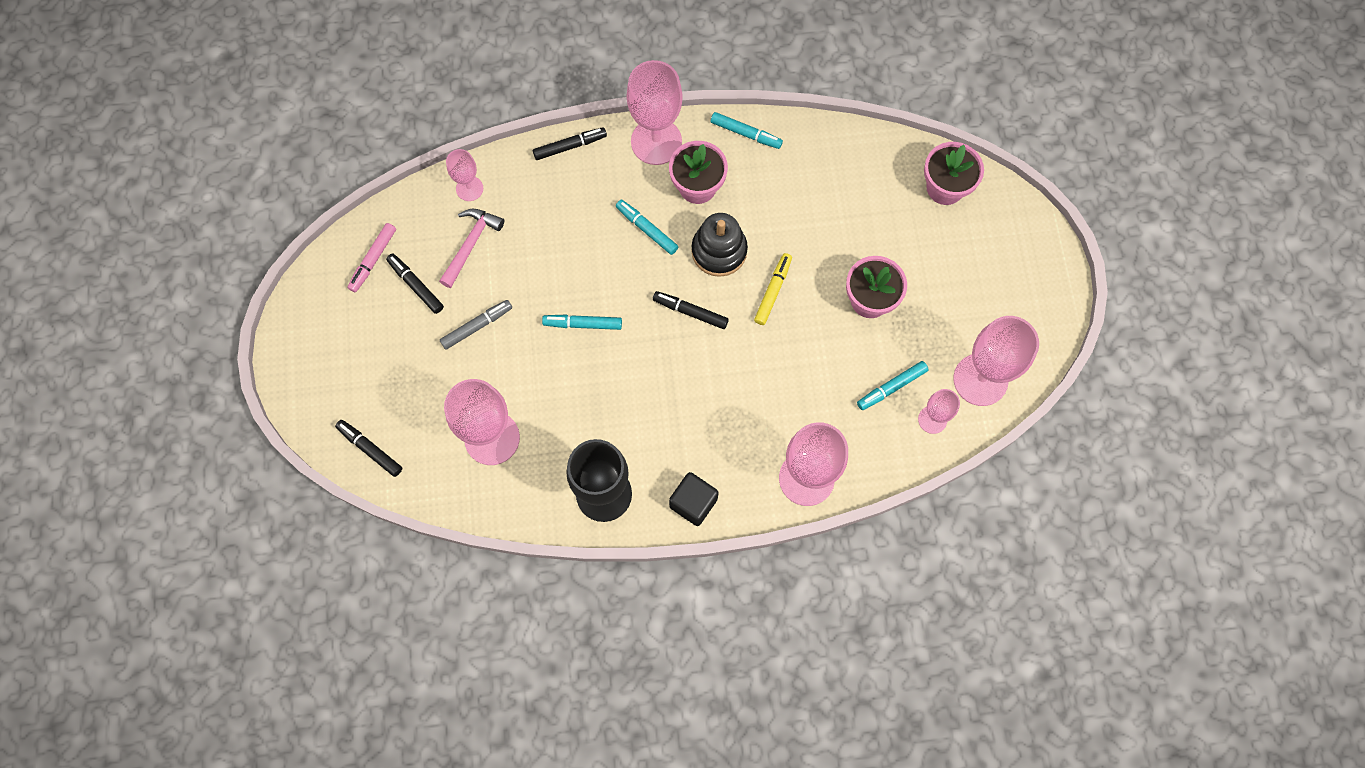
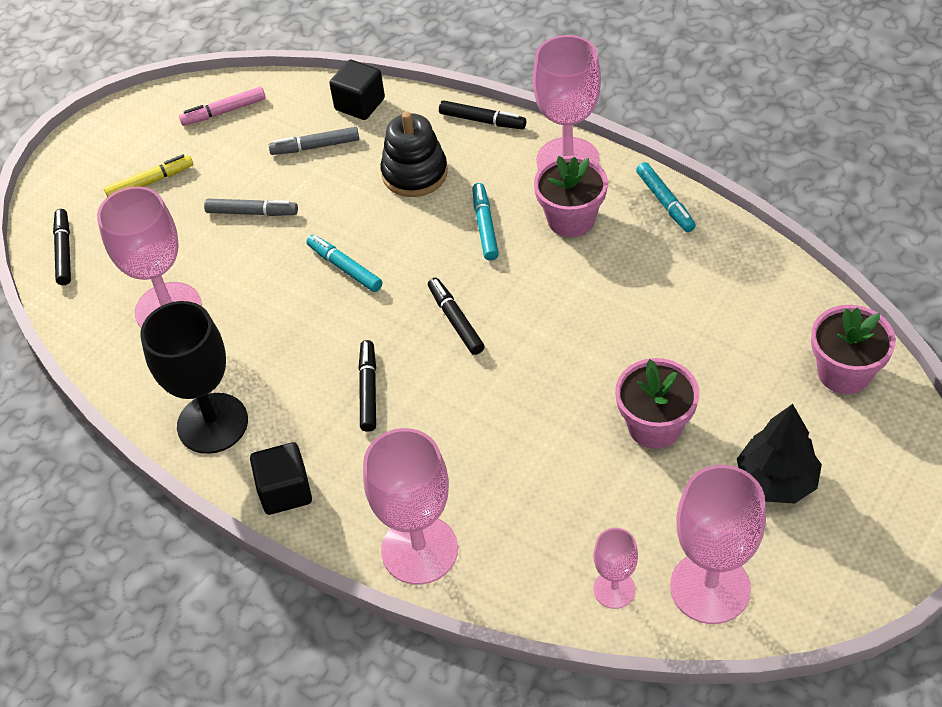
camera: 45 degrees right, 20 degrees down
(416, 285) = (236, 151): black marker -> black marker (368, 390)
(469, 188) = (360, 104): pink goblet -> black cube
(471, 244) = (315, 147): pink hammer -> grey marker
(719, 251) = (537, 285): black stacking toy -> black stacking toy (414, 173)
(772, 291) = (557, 353): yellow marker -> yellow marker (150, 182)
(891, 387) = (598, 526): turquoise marker -> none
(963, 287) = (776, 481): none -> black tree

